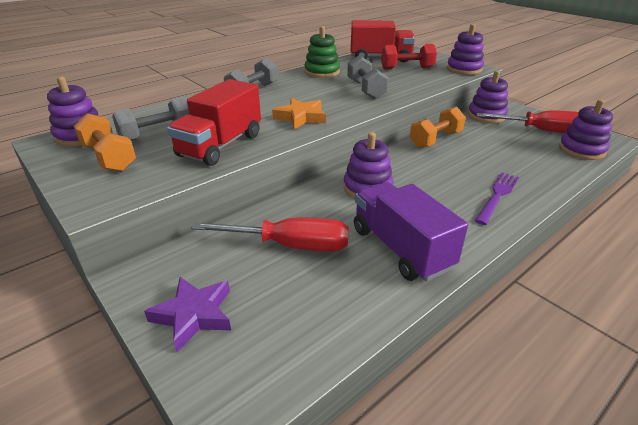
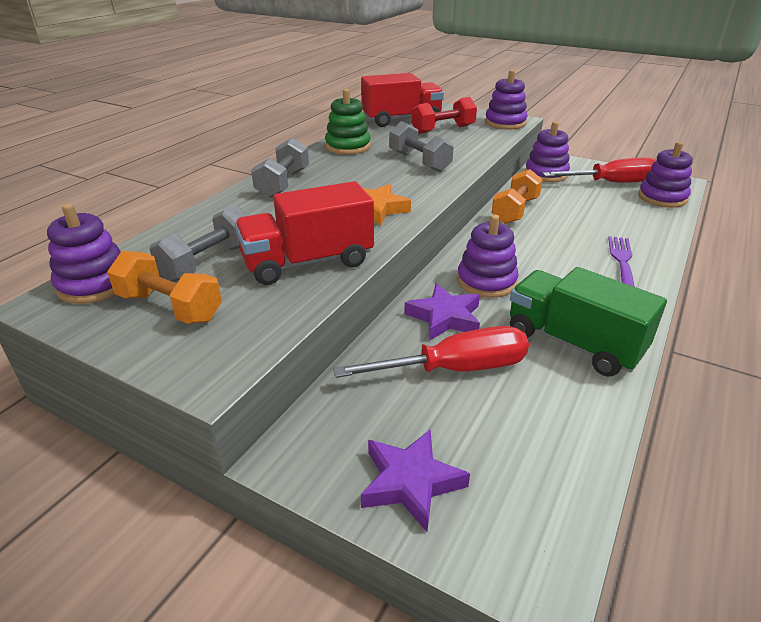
camera: 20 degrees left, 0 degrees up
(220, 145) = (308, 262): red truck -> red truck turned 60 degrees clockwise
(313, 207) = (444, 317): none -> purple star
(401, 248) = (573, 343): purple truck -> green truck

